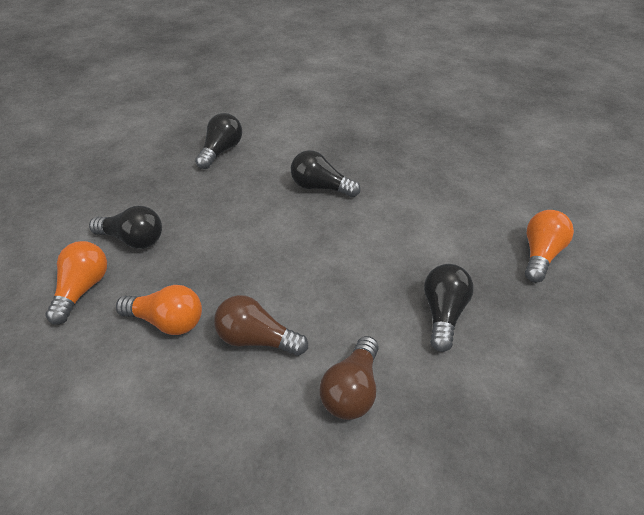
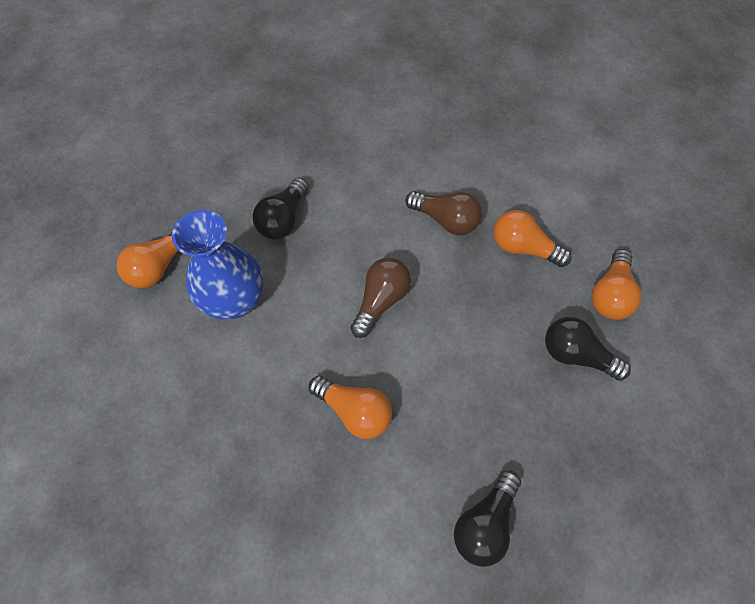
camera: 170 degrees left, 20 degrees up
(320, 187) = (354, 411): black light bulb -> orange light bulb
(352, 391) = (377, 170): brown light bulb -> brown light bulb (381, 301)
(451, 239) = (235, 300): none -> blue vase

